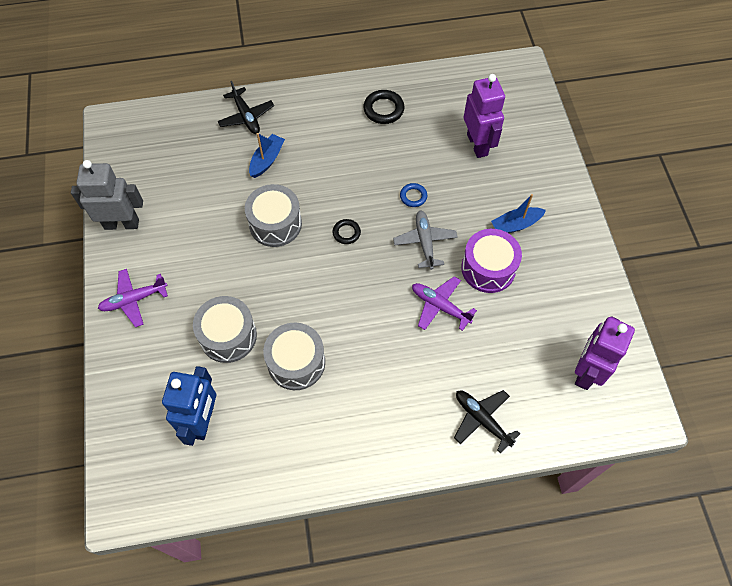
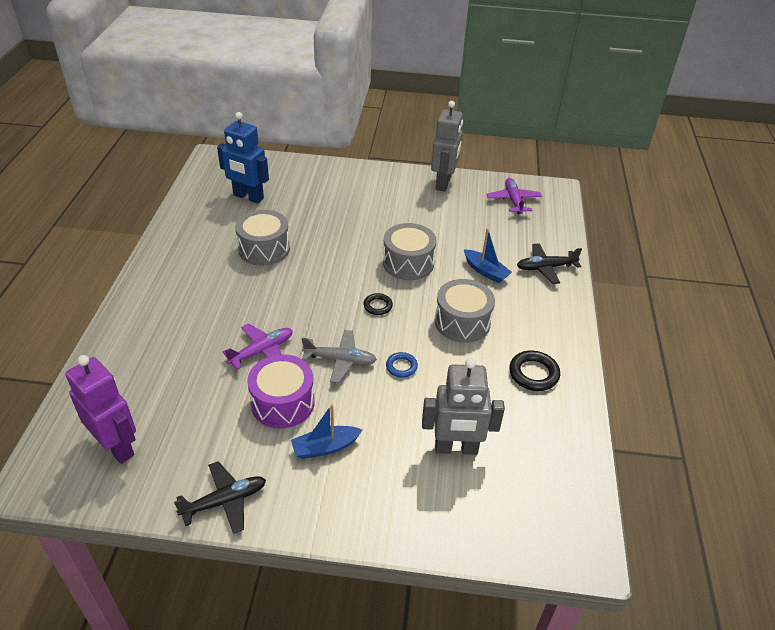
camera: 105 degrees right, 20 degrees down
(134, 300) = (369, 180): purple plane -> purple plane (513, 200)
(228, 336) = (310, 219): grey drum -> grey drum (462, 322)
(477, 144) = (456, 448): purple robot -> grey robot
(482, 419) = (133, 347): black plane -> black plane (225, 501)
(515, 225) = (325, 447): blue boat -> blue boat turned 105 degrees counterclockwise

